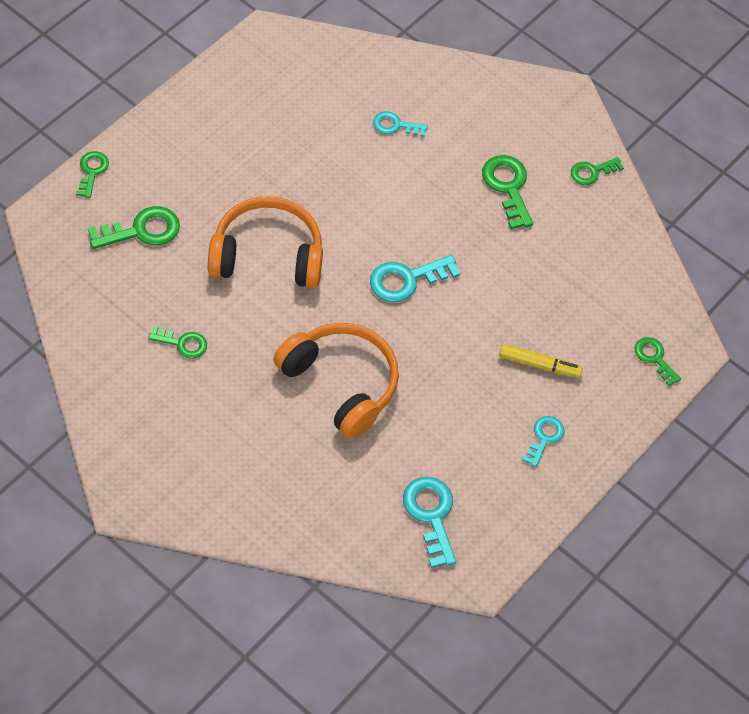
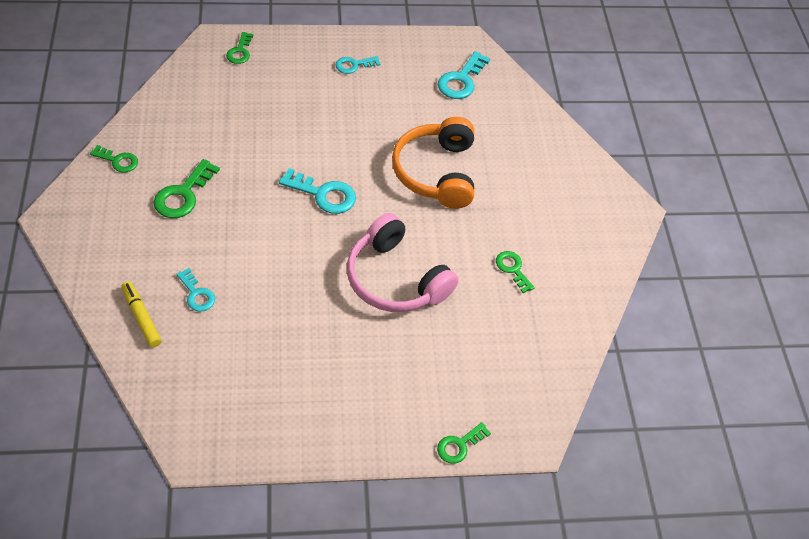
camera: 135 degrees left, 5 degrees down
(142, 230) = (466, 366): green key -> none
(267, 255) = (395, 279): orange headphones -> pink headphones
(539, 365) = (308, 95): yellow marker -> yellow marker (141, 317)

